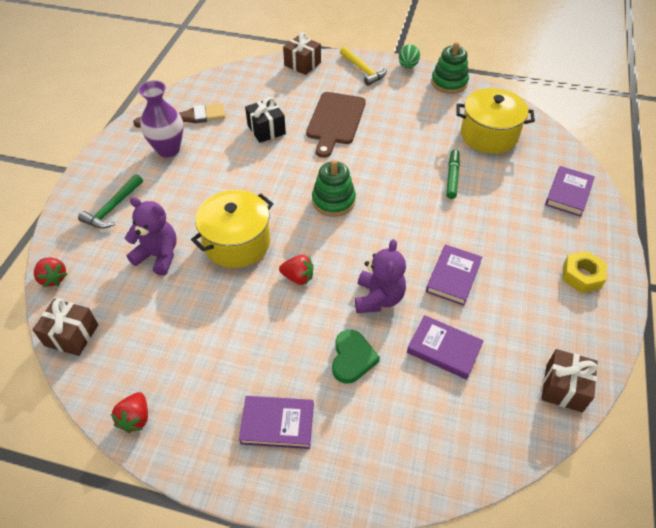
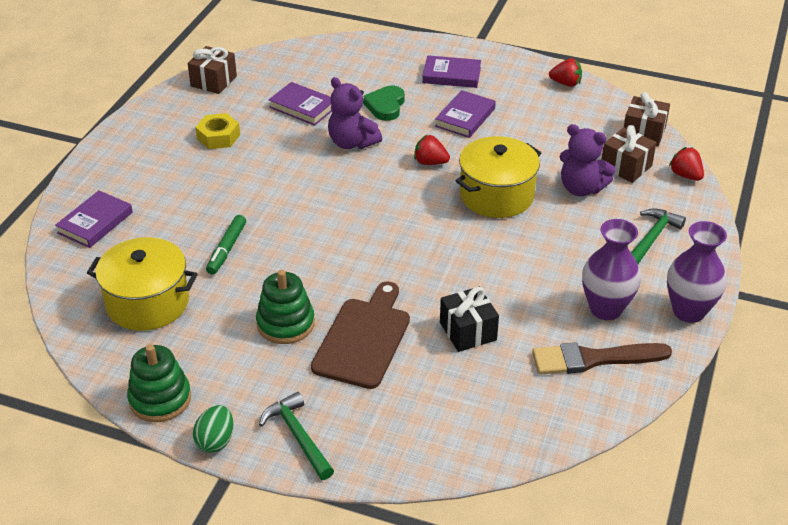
camera: 175 degrees left, 10 degrees down
(109, 151) = (688, 311): none -> purple vase
(135, 418) = (566, 83): red strawberry -> red strawberry turned 90 degrees clockwise
(302, 64) = (405, 459): brown gift -> brown gift (626, 167)
(333, 201) = (383, 231): green stacking toy -> green stacking toy (285, 323)
(363, 70) = (298, 436): yellow hammer -> green hammer
(378, 298) = (352, 142): purple teddy bear -> purple teddy bear turned 60 degrees counterclockwise
(453, 277) = (271, 154): purple book -> purple book (465, 117)
(581, 276) = (141, 148): yellow nut -> yellow nut (218, 137)

